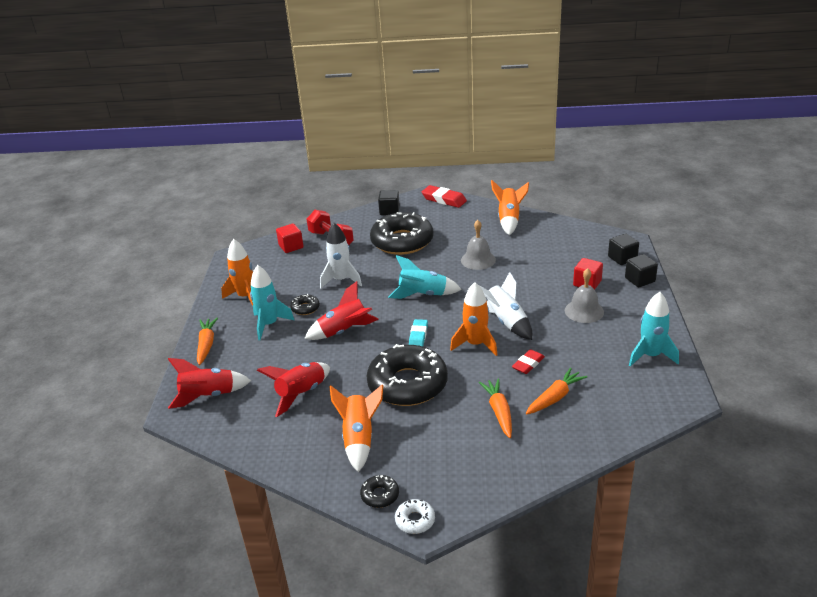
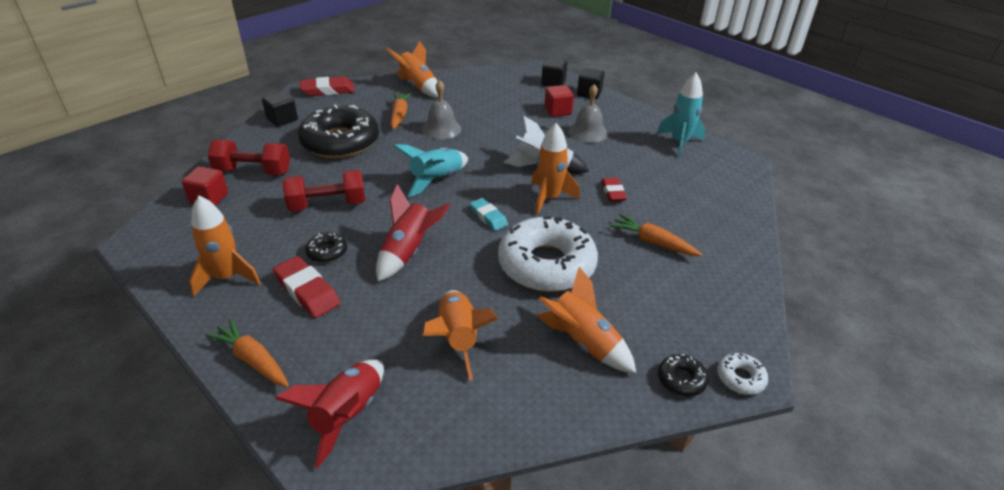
camera: 50 degrees left, 5 degrees up
(269, 324) = (307, 291): turquoise rocket -> red eraser
(301, 394) = (458, 339): red rocket -> orange rocket
(341, 280) = (327, 205): white rocket -> red dumbbell
(407, 384) = (546, 265): black donut -> white donut
(554, 398) = (671, 207): orange carrot -> orange carrot (399, 115)

